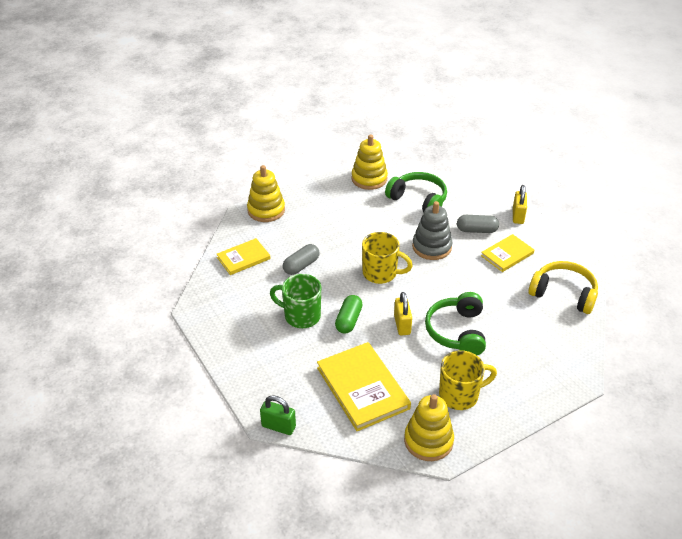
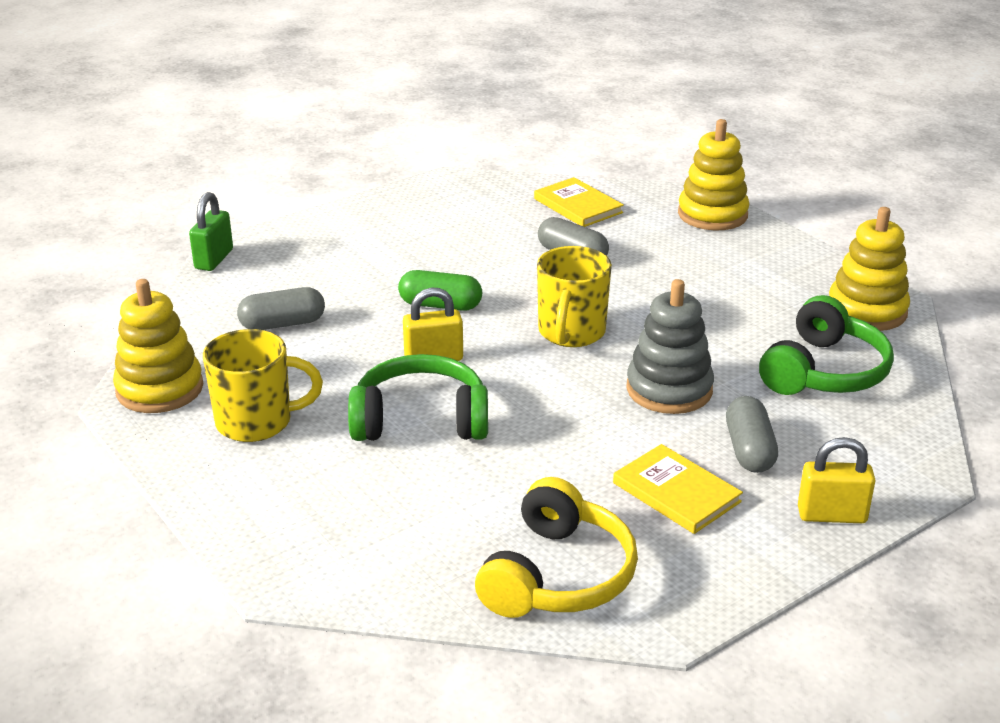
camera: 85 degrees right, 10 degrees down
(301, 316) = (447, 262): green mug -> none
(362, 388) = (282, 324): yellow book -> grey capsule
(460, 395) = (257, 422): yellow mug -> yellow mug turned 75 degrees counterclockwise

